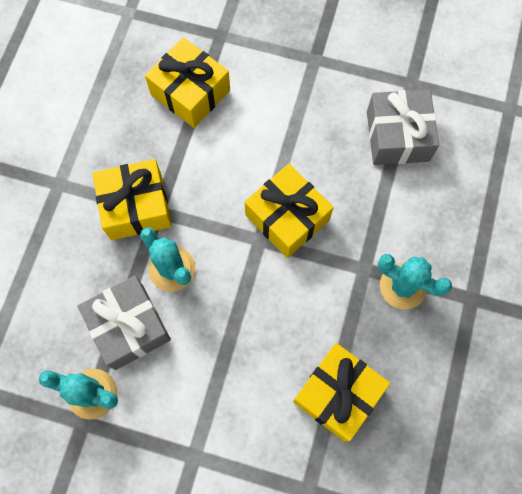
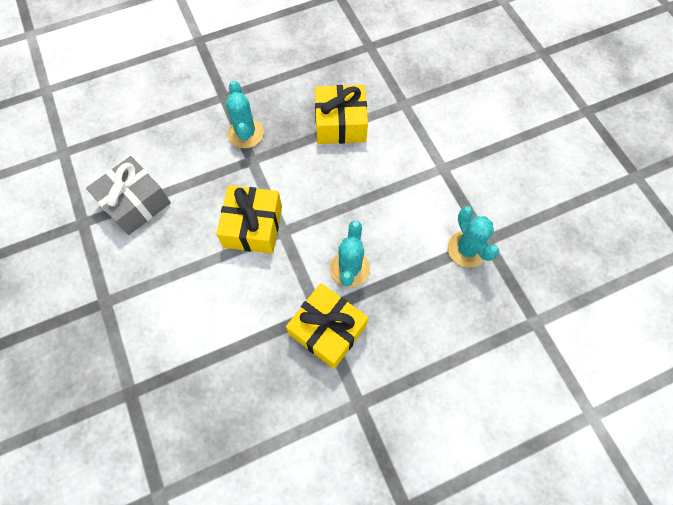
camera: 130 degrees left, 5 degrees down
(129, 326) = (409, 263): grey gift -> none
(190, 92) = (203, 371): yellow gift -> none

